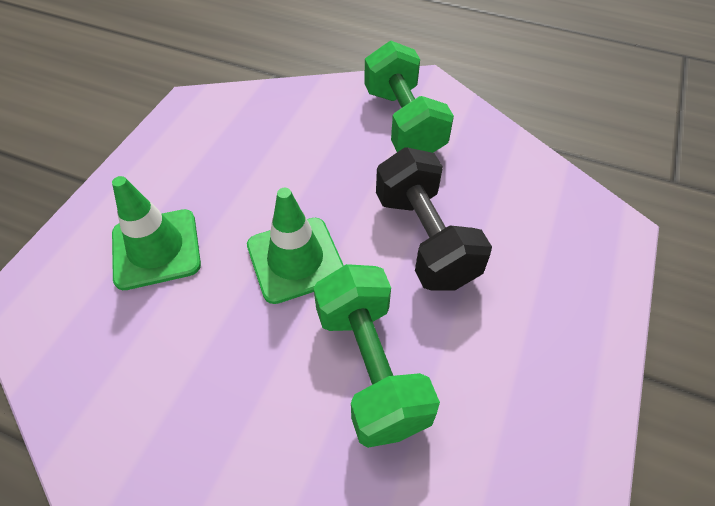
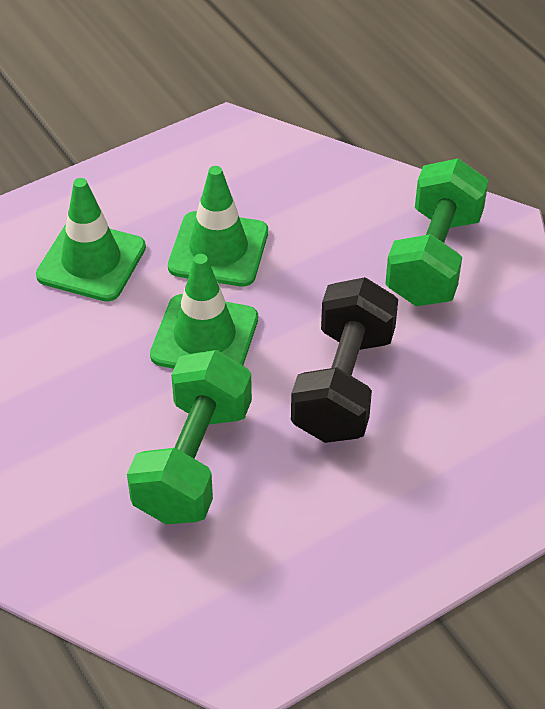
camera: 35 degrees right, 5 degrees down
(252, 189) = (218, 249): none -> green traffic cone

